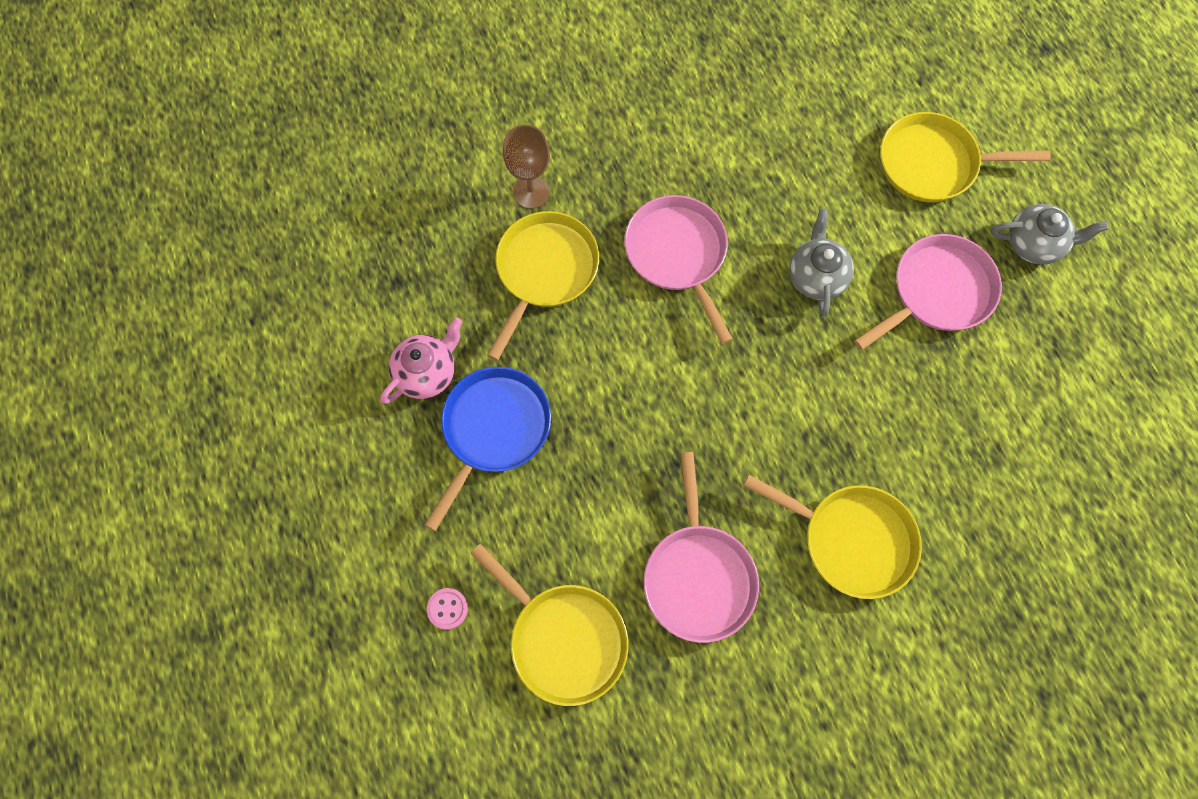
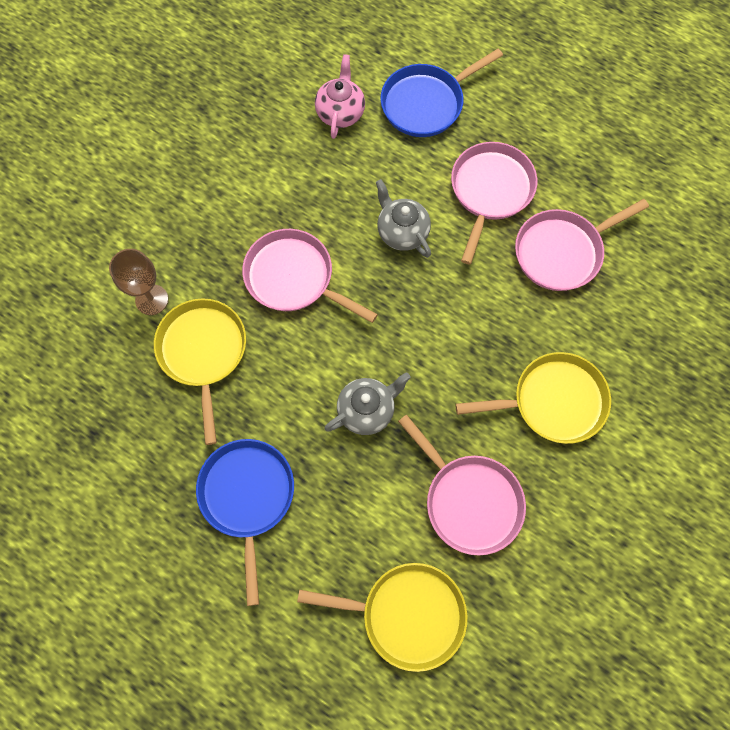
camera: 35 degrees left, 0 degrees up
(427, 372) = (166, 488): pink teapot -> pink teapot (340, 112)
(447, 609) = (306, 655): pink button -> none
(933, 163) = (426, 103): yellow pan -> blue pan
(970, 399) = (562, 252): none -> pink pan
(1034, 244) = (529, 118): grey teapot -> grey teapot (367, 410)

